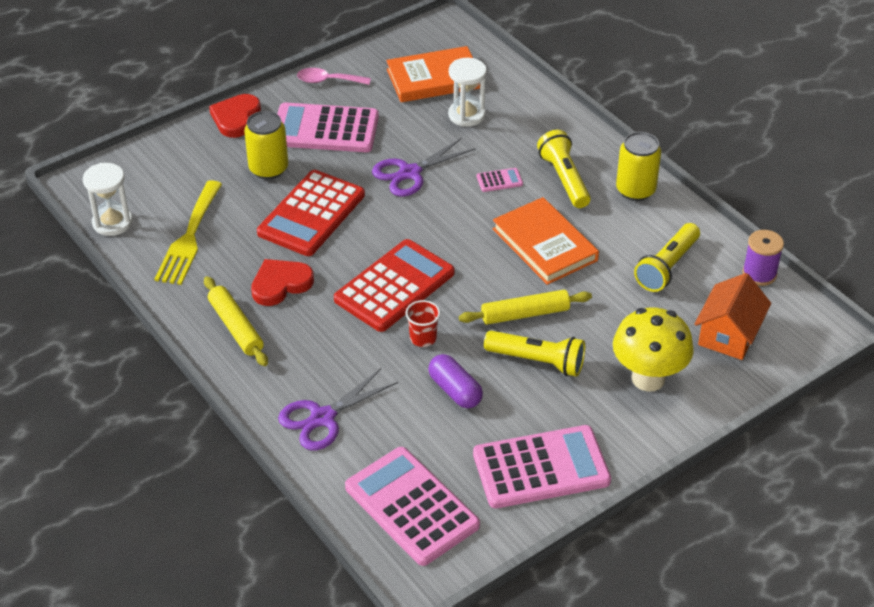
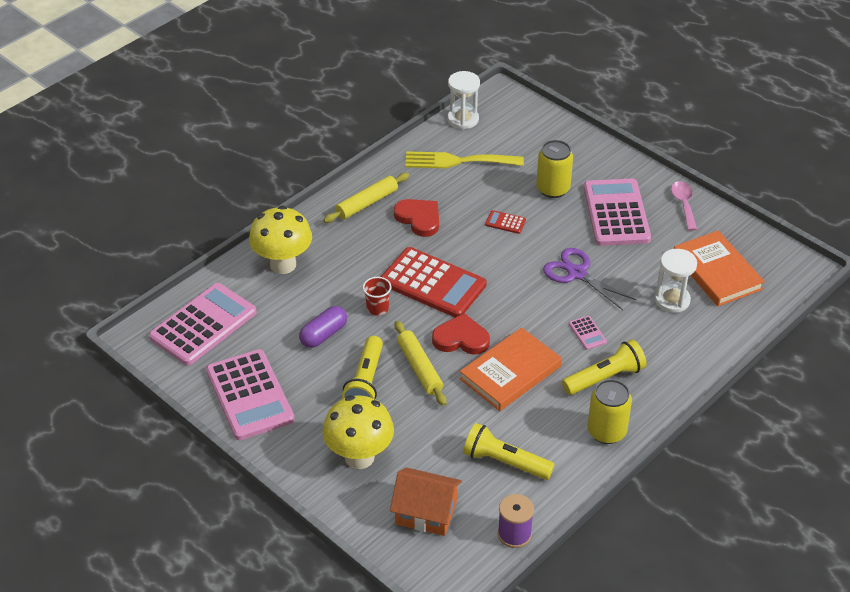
camera: 80 degrees right, 0 degrees up
(236, 118) = (610, 159): red heart -> red heart (461, 338)
(311, 214) = (505, 222): red calculator -> red calculator, size x0.41
(323, 418) = (283, 264): purple scissors -> yellow mushroom

